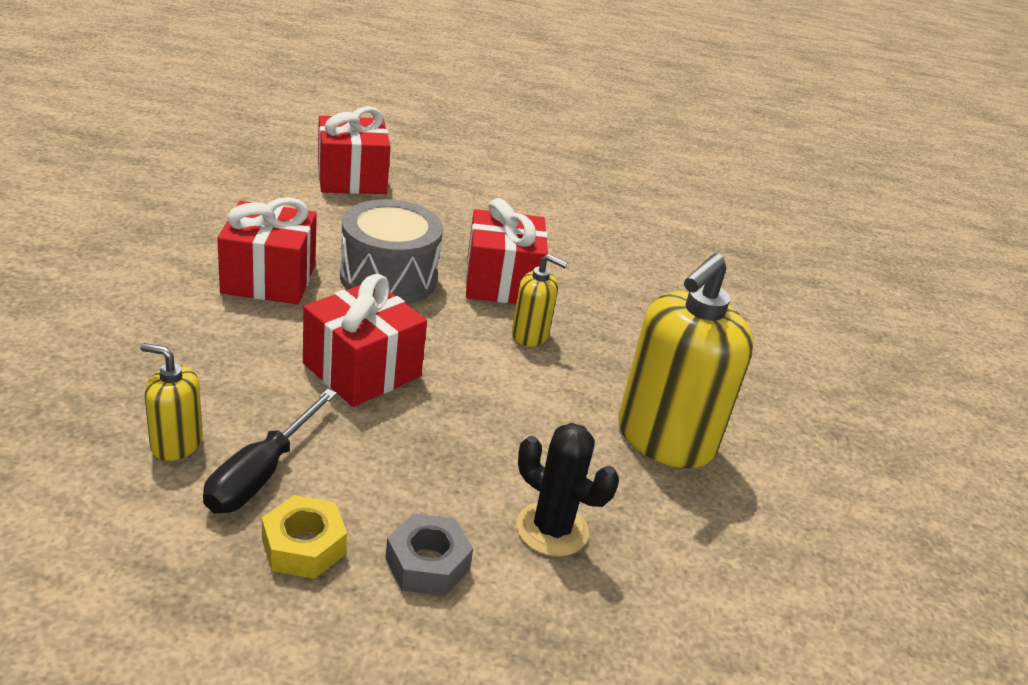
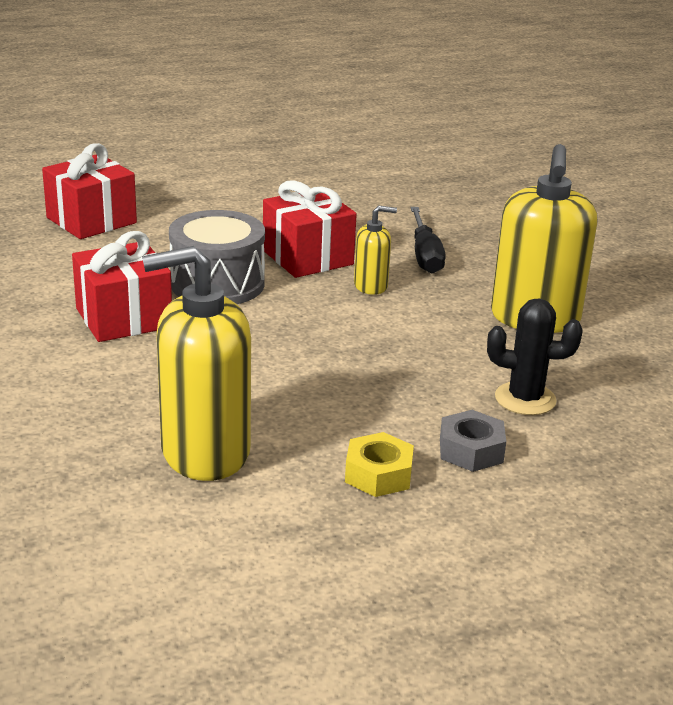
camera: 25 degrees left, 5 degrees down
(176, 443) = (204, 452): yellow soap dispenser -> yellow soap dispenser, size x2.05
(261, 473) = (292, 445): black screwdriver -> black screwdriver (425, 255)
(362, 370) = (279, 353): red gift -> none

